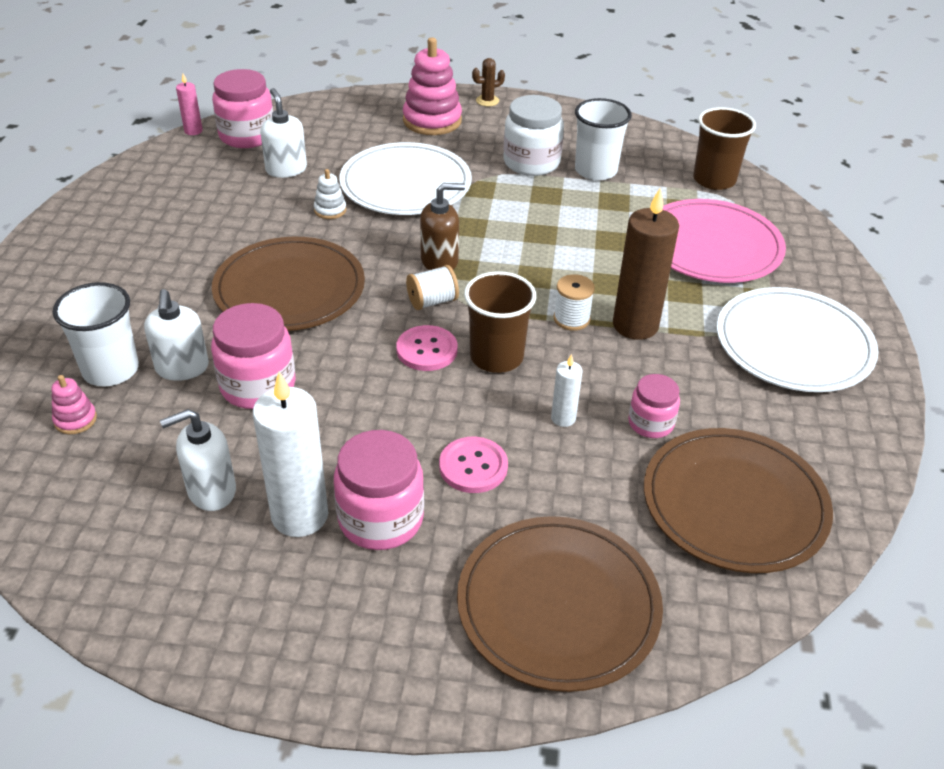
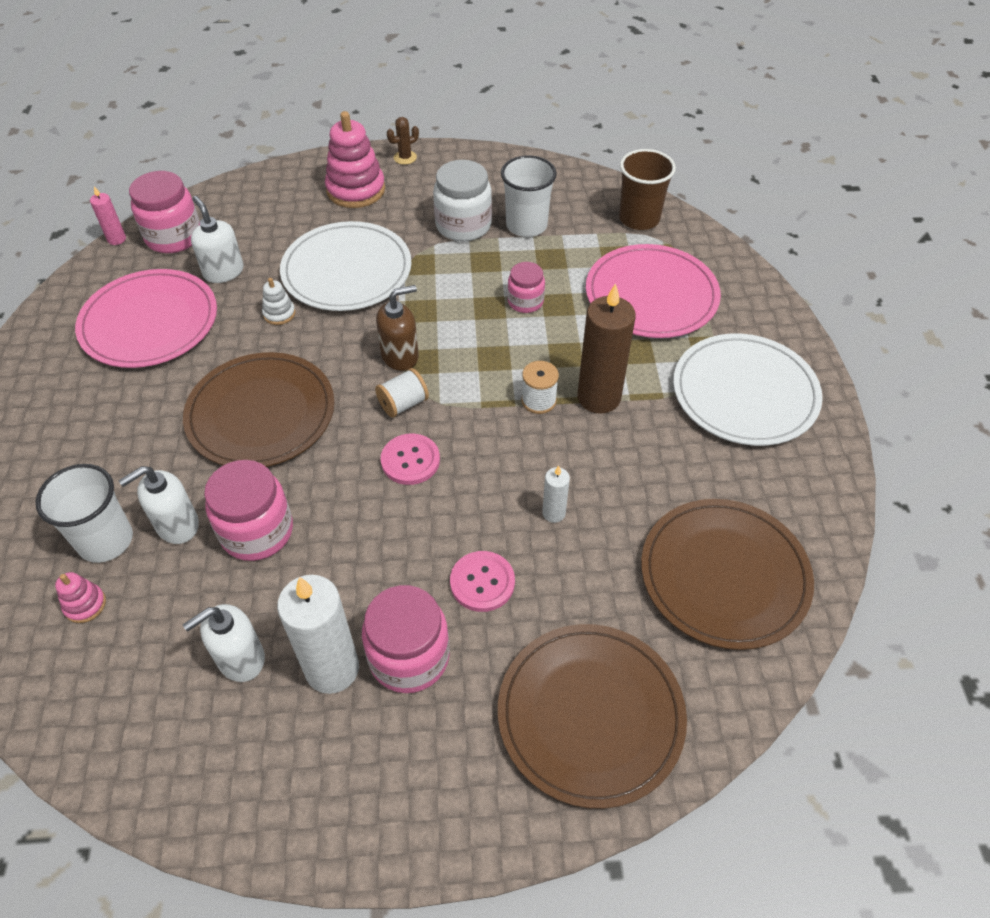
camera: 10 degrees left, 10 degrees up
(182, 368) = (177, 525): white soap dispenser -> white soap dispenser turned 75 degrees clockwise
(204, 200) = (149, 322): none -> pink plate
(496, 357) = (478, 456): brown cup -> none
(650, 423) = (634, 503): pink jar -> pink jar (525, 302)

